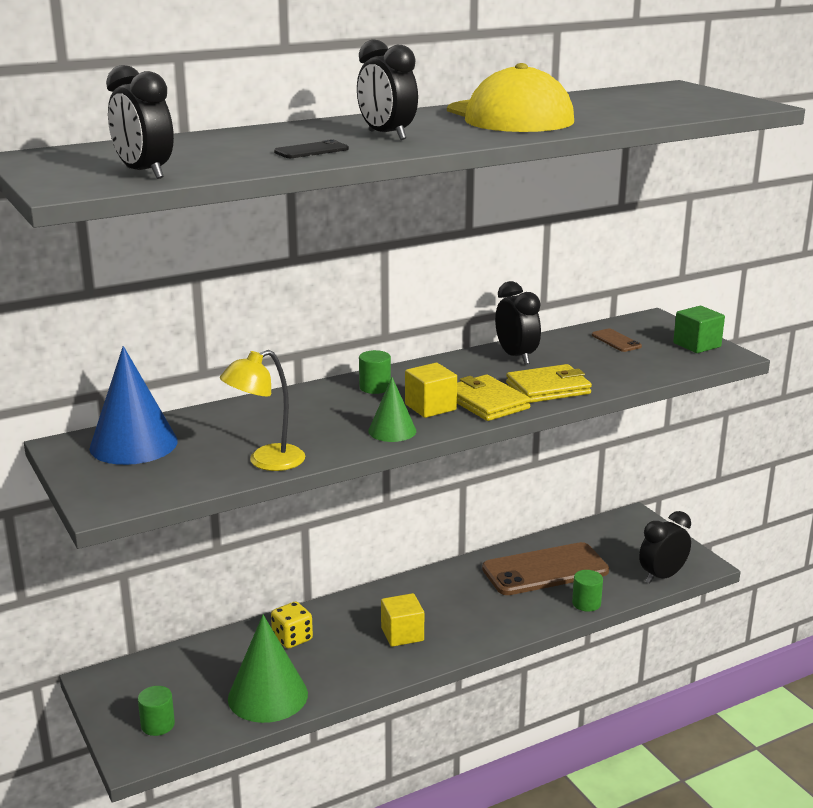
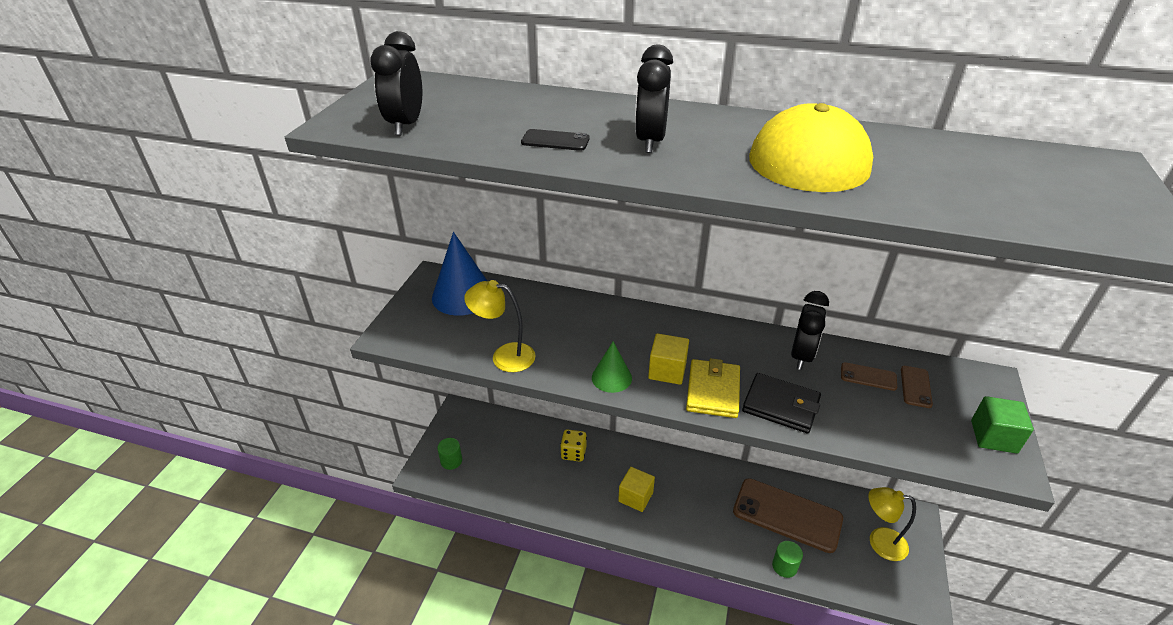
camera: 45 degrees right, 15 degrees up
(268, 696) = (518, 484): green cone -> none
(375, 387) = (657, 328): green cylinder -> none
(548, 388) = (780, 406): yellow wallet -> black wallet
(579, 348) = (868, 377): none -> brown phone
(631, 547) = (879, 542): none -> yellow lamp
(662, 576) = (874, 588): black clock -> none

